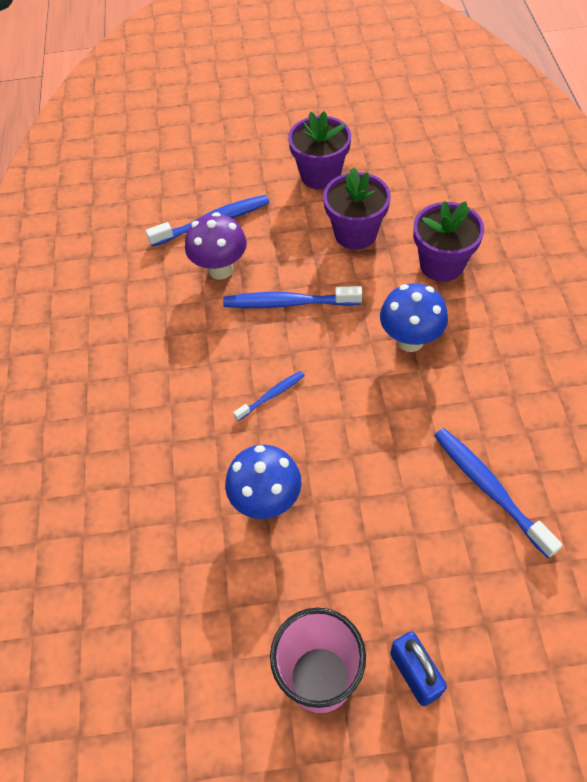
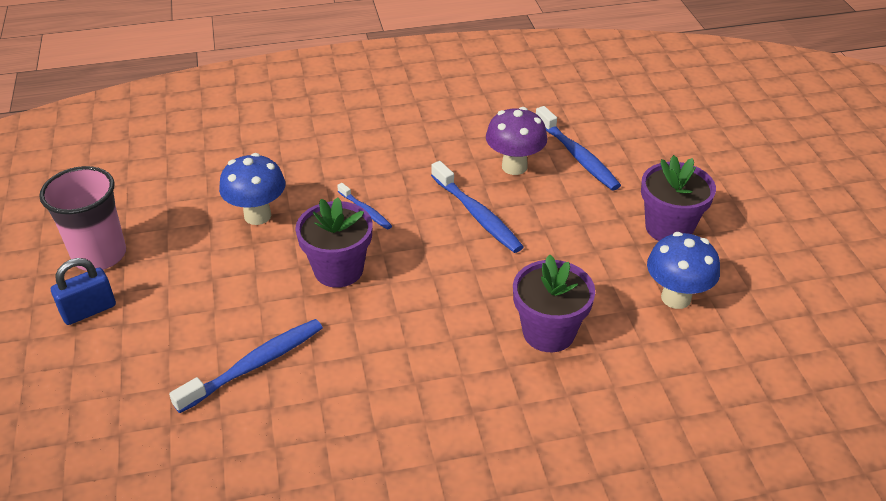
camera: 80 degrees right, 15 degrees down
(288, 303) = (477, 215): blue toothbrush -> blue toothbrush turned 150 degrees clockwise
(355, 233) = (583, 259): purple flower pot -> purple flower pot (338, 270)
(410, 340) = (436, 305): blue mushroom -> blue mushroom (676, 298)

